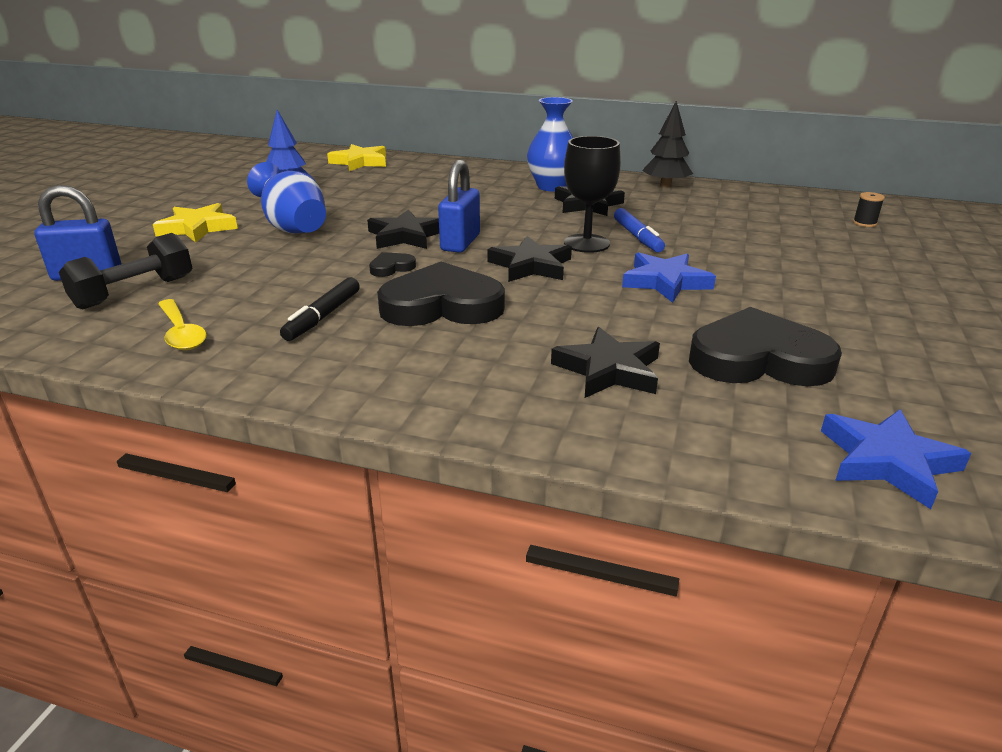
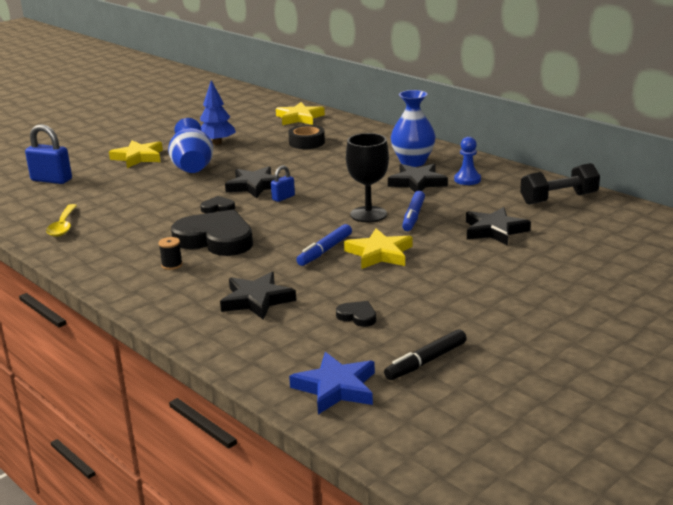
camera: 30 degrees right, 5 degrees down
(134, 292) = (64, 196): black dumbbell -> black dumbbell (558, 199)
(323, 316) = (142, 232): black marker -> black marker (426, 361)
(404, 184) = (306, 142): none -> black tape
(460, 243) = (283, 198): blue padlock -> blue padlock, size x0.55
(531, 266) = (306, 224): black star -> black star (494, 230)
(599, 291) = (325, 251): none -> blue marker
(633, 194) = (467, 180): none -> blue pawn
(665, 185) = (508, 176): black tree -> none
(665, 282) = (379, 254): blue star -> yellow star
(758, 359) = (357, 316): black heart -> black heart, size x0.43
(864, 223) = (625, 239): black spool -> black spool (172, 265)

